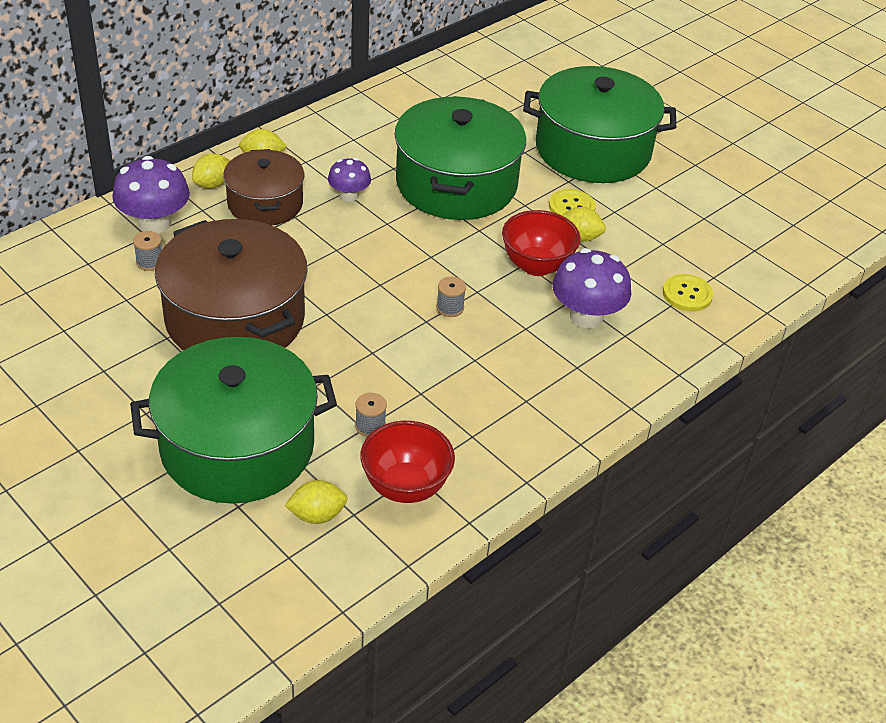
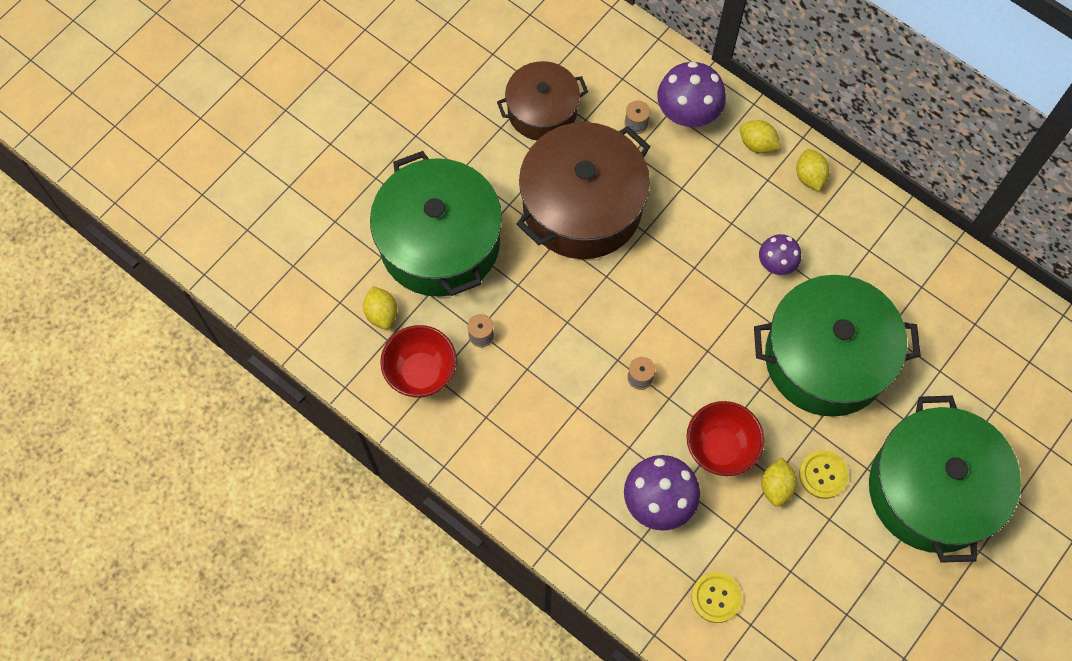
camera: 85 degrees right, 25 degrees up
(265, 203) = (742, 194): brown pot -> brown pot (542, 111)

